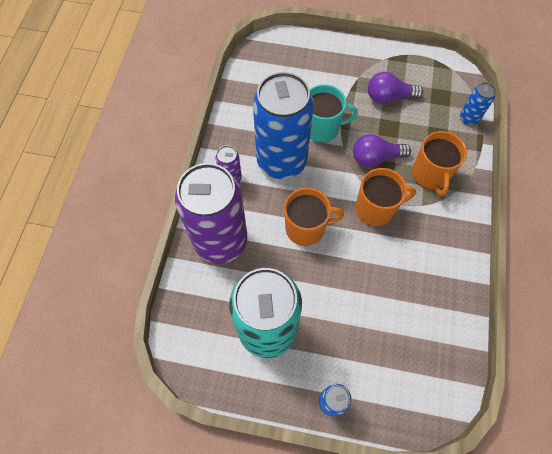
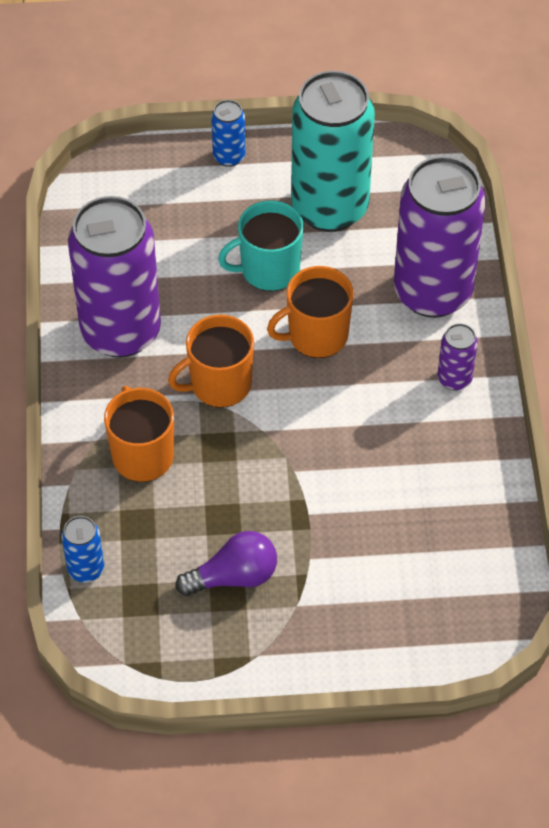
camera: 165 degrees right, 10 degrees down
(281, 161) = (385, 422): blue can -> none
(322, 128) = (336, 492): turquoise mug -> turquoise mug (268, 269)
(375, 158) = (235, 462): purple light bulb -> none
(434, 263) = (121, 331): none -> purple can

